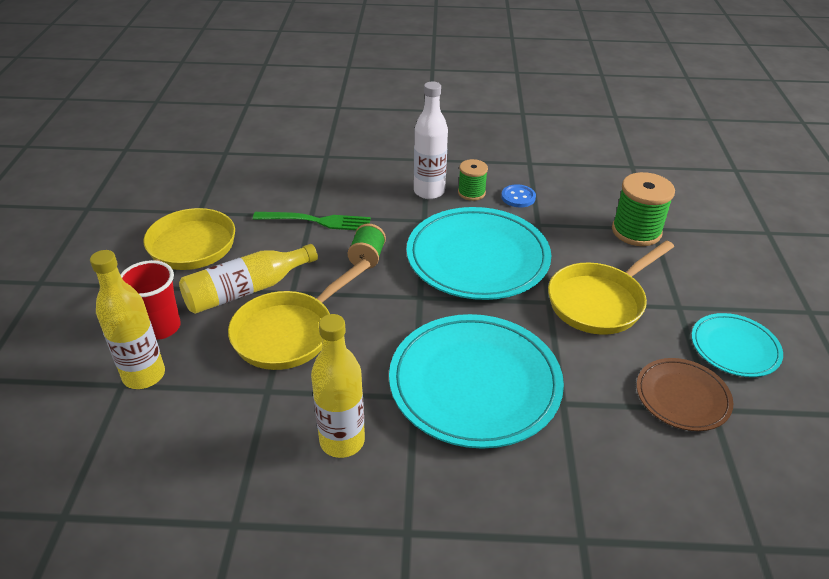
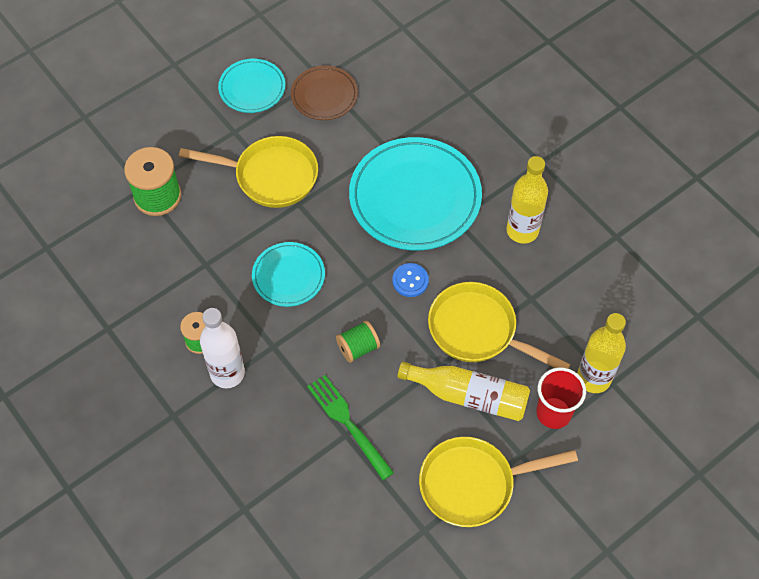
camera: 130 degrees left, 20 degrees up
(289, 332) = (478, 330): yellow pan -> yellow pan turned 150 degrees counterclockwise
(477, 258) = (288, 276): turquoise plate -> turquoise plate, size x0.53
(518, 197) = (176, 301): blue button -> blue button (410, 281)

